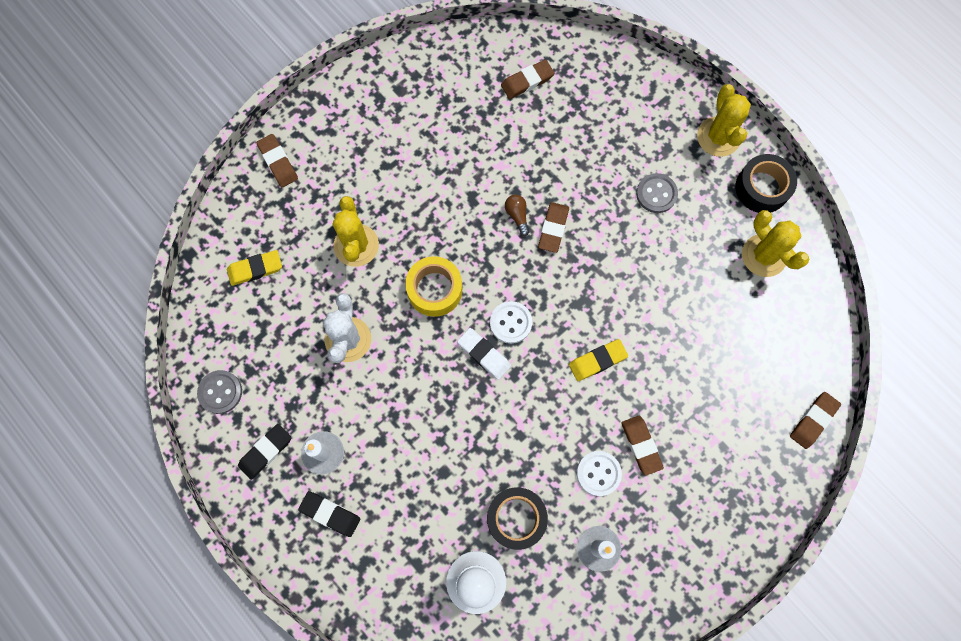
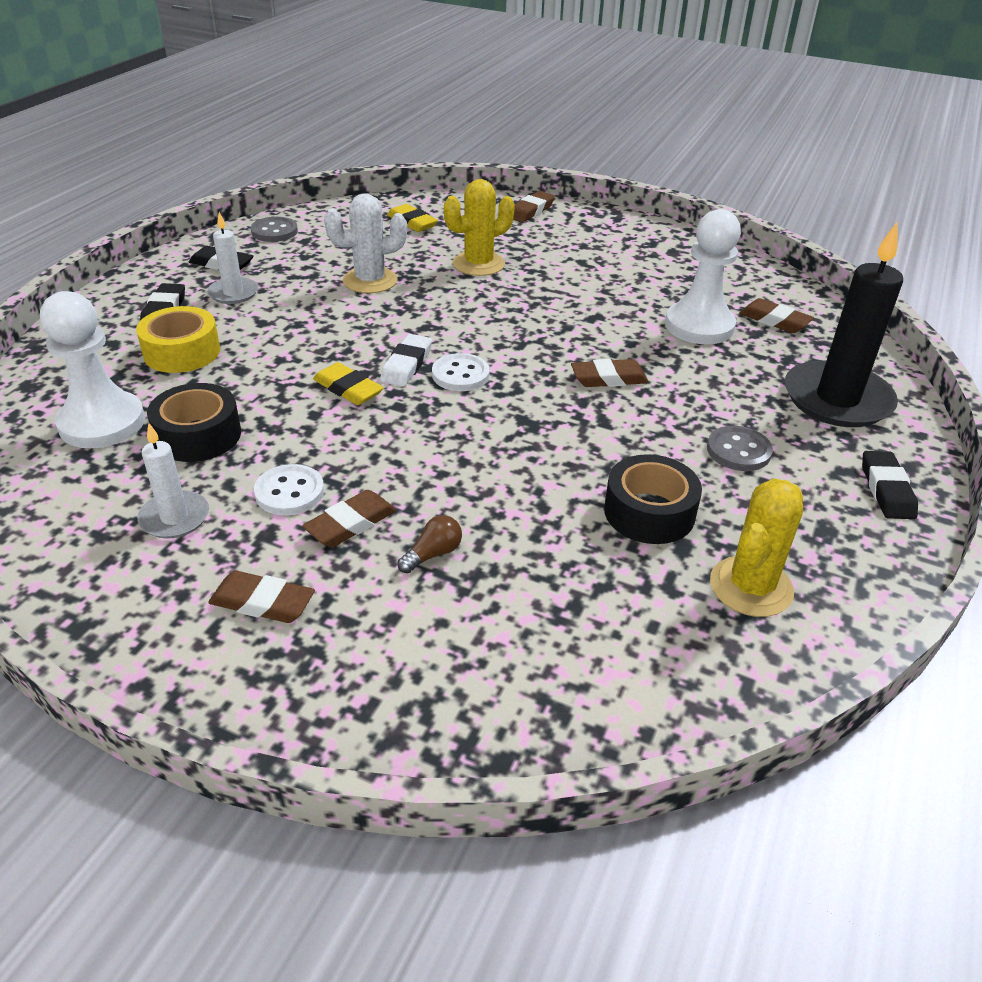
camera: 65 degrees right, 35 degrees down
(434, 289) = (464, 317): yellow tape -> yellow tape (182, 352)
(513, 135) = (699, 326): none -> white pawn
(517, 215) = (601, 350): brown light bulb -> brown light bulb (433, 554)
(597, 361) = (455, 454): yellow eraser -> yellow eraser (348, 389)
(629, 104) = (837, 399): none -> black candle
(718, 137) = (886, 490): yellow cactus -> black eraser
(762, 188) = (859, 556): black tape -> black tape (649, 512)
(813, 420) = (503, 733): brown eraser -> brown eraser (262, 602)

